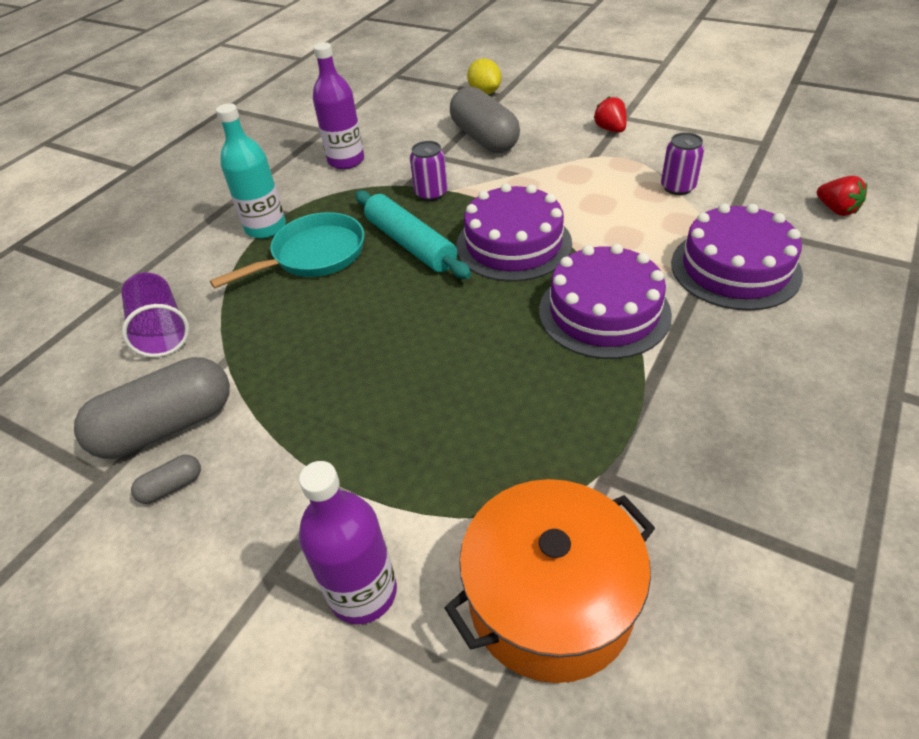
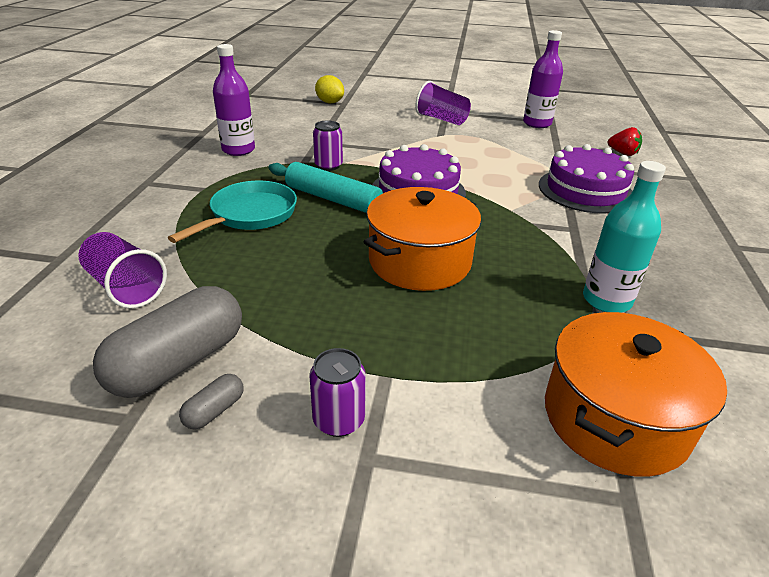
camera: 25 degrees left, 10 degrees down
(265, 228) = (190, 200): turquoise bottle -> turquoise bottle (606, 300)
(363, 592) = (460, 451): purple bottle -> purple bottle (537, 123)
(457, 347) = (419, 261): none -> orange pot
(484, 139) = (349, 129): grey capsule -> none
(604, 312) = (516, 225): purple cake -> none
(610, 129) = (441, 119): red strawberry -> purple cup
(677, 187) = (513, 149): purple can -> purple can (339, 420)

